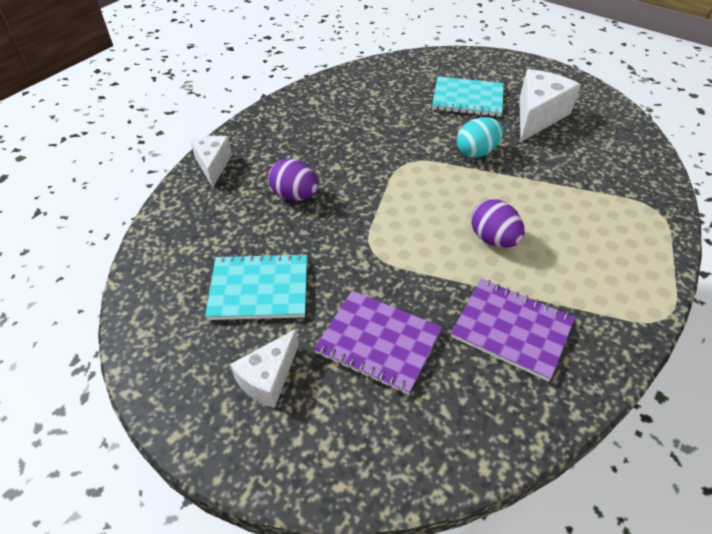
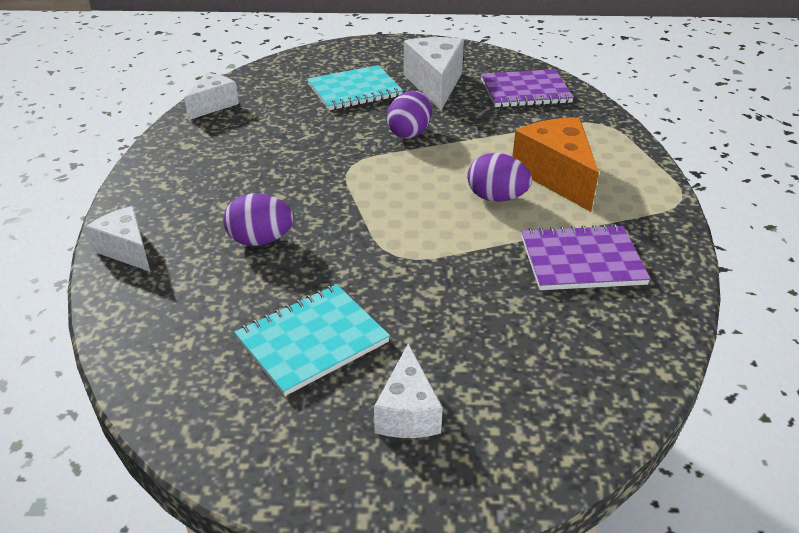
camera: 35 degrees left, 10 degrees down
(357, 75) = (213, 105): none -> white cheese
(378, 342) = (481, 327): purple notebook -> purple notebook (525, 91)
(476, 152) = (409, 133): turquoise egg -> purple egg
(564, 242) = (556, 176): none -> orange cheese

